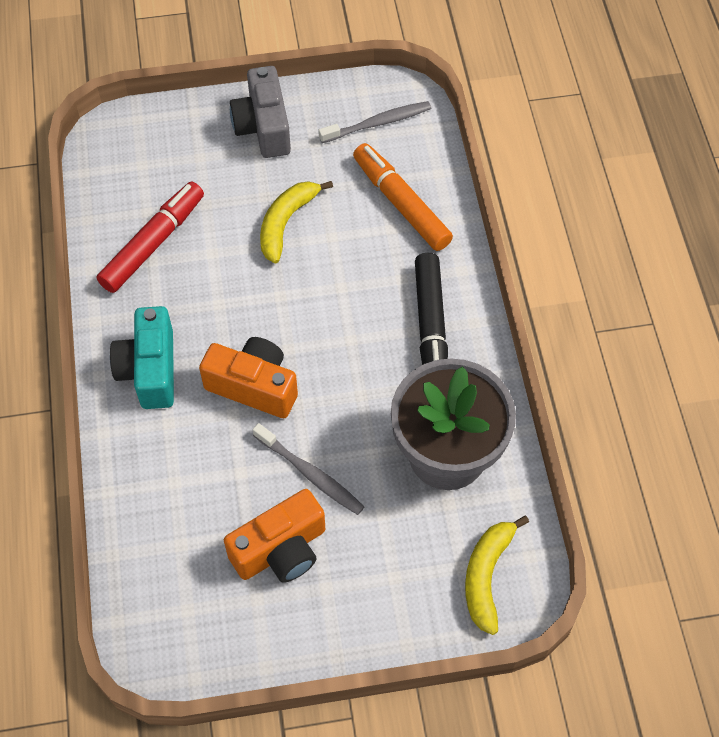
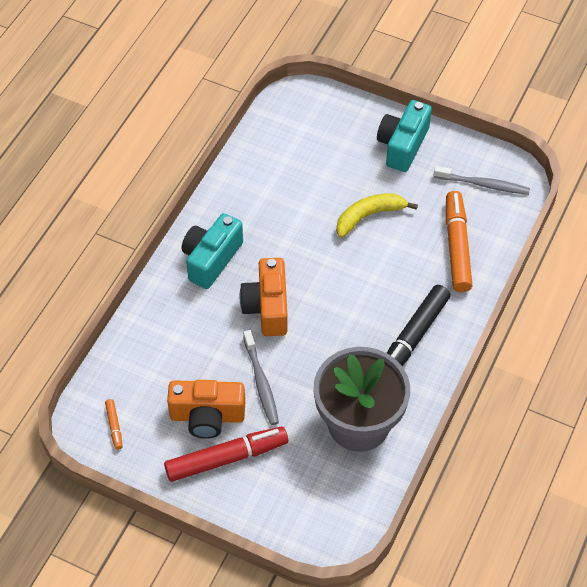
camera: 35 degrees right, 5 degrees down
(153, 243) = (273, 182): red marker -> red marker (226, 458)
(184, 629) = (114, 426): none -> orange marker
(253, 386) = (267, 307): orange camera -> orange camera turned 150 degrees counterclockwise
(263, 127) = (402, 145): grey camera -> turquoise camera
(486, 575) = (324, 514): yellow banana -> none

